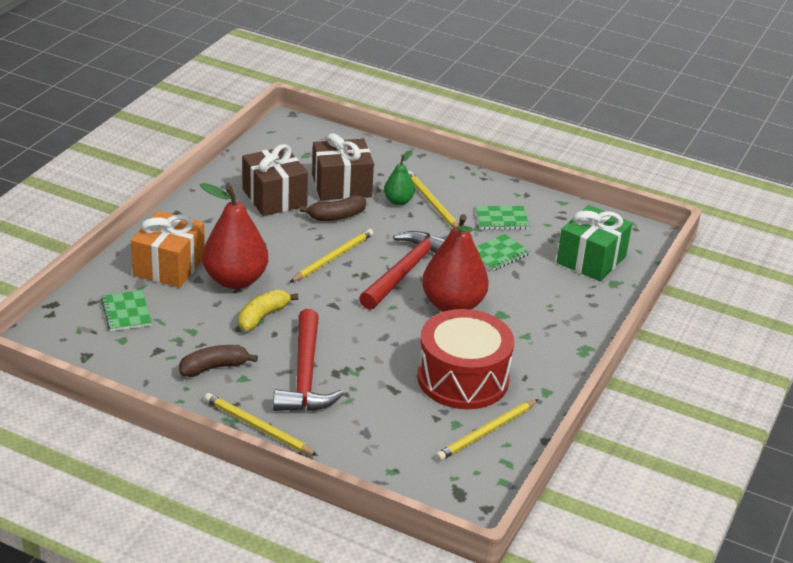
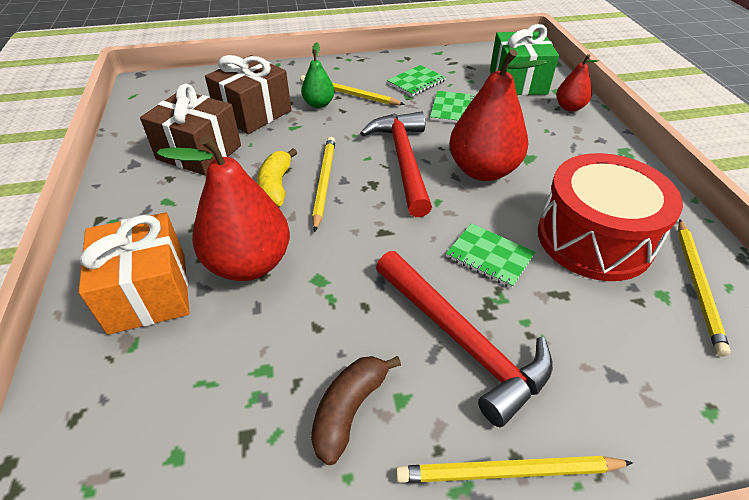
camera: 35 degrees left, 10 degrees up
(126, 312) = (143, 401): green notebook -> green notebook (489, 256)
(262, 316) = (328, 292): yellow banana -> yellow banana (276, 186)
(337, 216) = (280, 141): brown banana -> none
(599, 299) = (569, 107): none -> red pear

